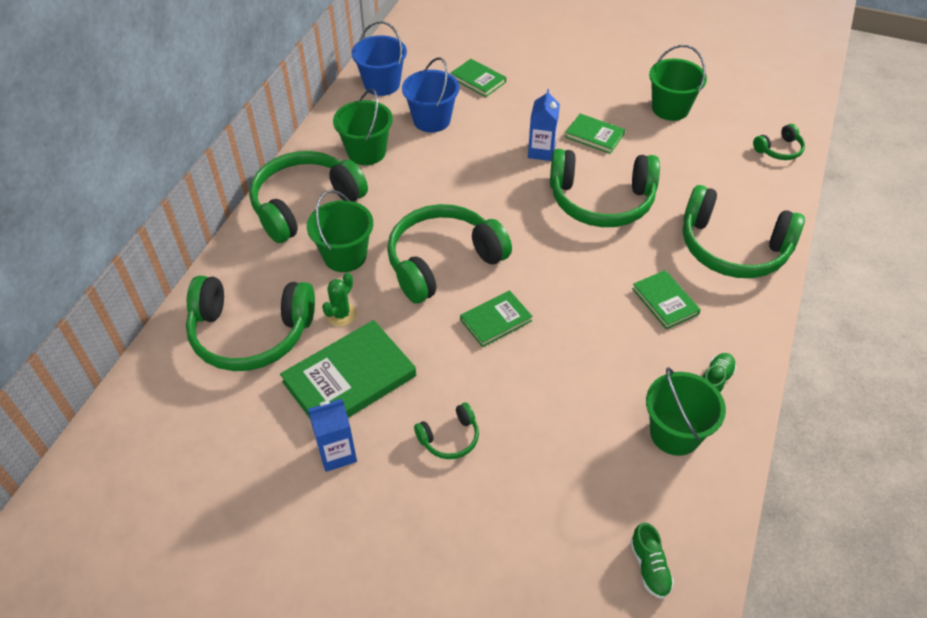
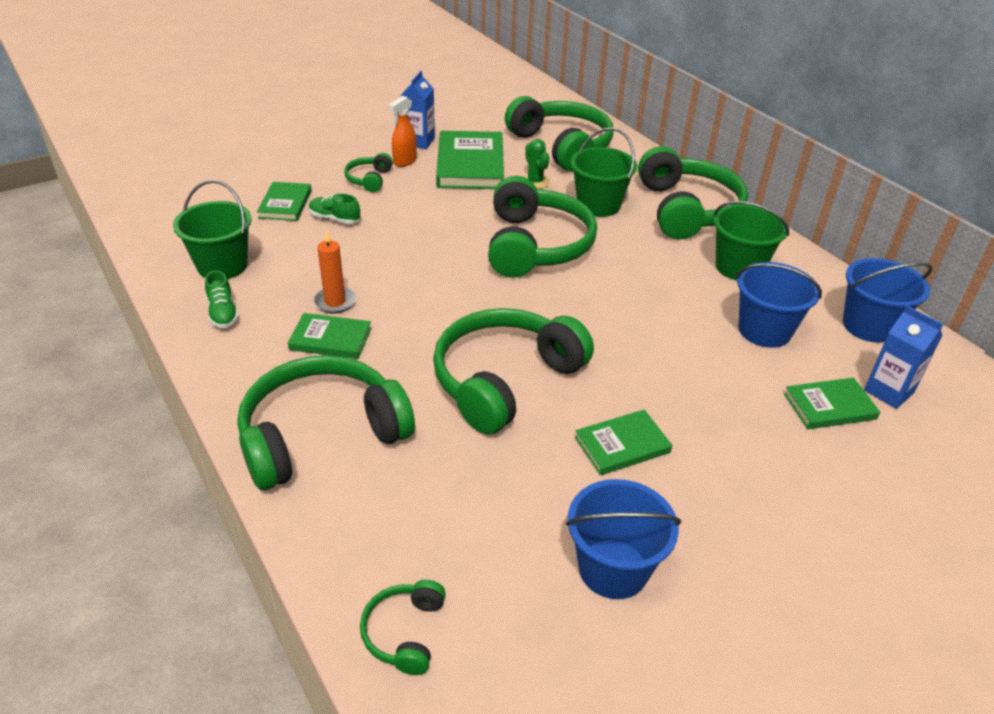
camera: 125 degrees right, 10 degrees down
(251, 333) = (561, 146): green headphones -> green headphones turned 105 degrees clockwise
(390, 435) = (404, 161): none -> orange spray bottle
(496, 320) = (438, 241): green book -> green book (285, 204)
(541, 151) = (632, 382): blue carton -> blue carton (888, 391)
(630, 327) = (335, 302): none -> orange candle
(649, 567) = (172, 204): green shoe -> green shoe (335, 219)
(670, 108) = (613, 568): green bucket -> blue bucket

